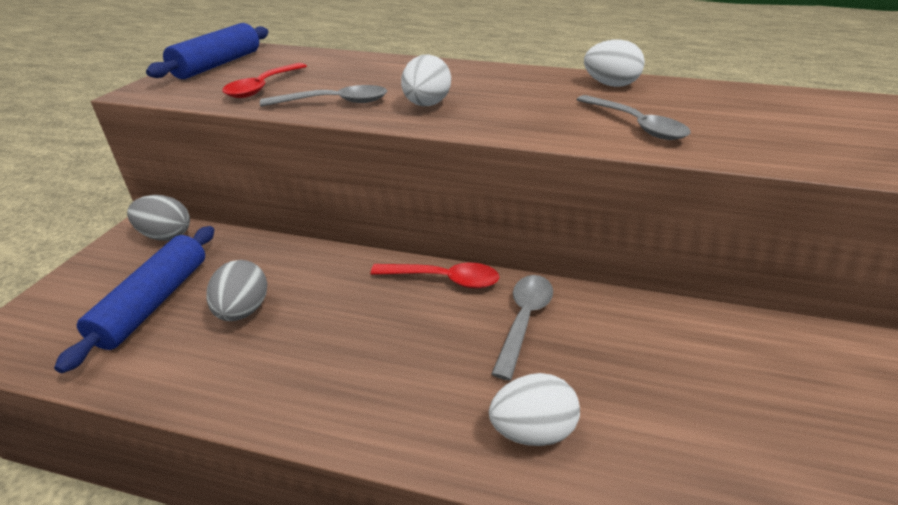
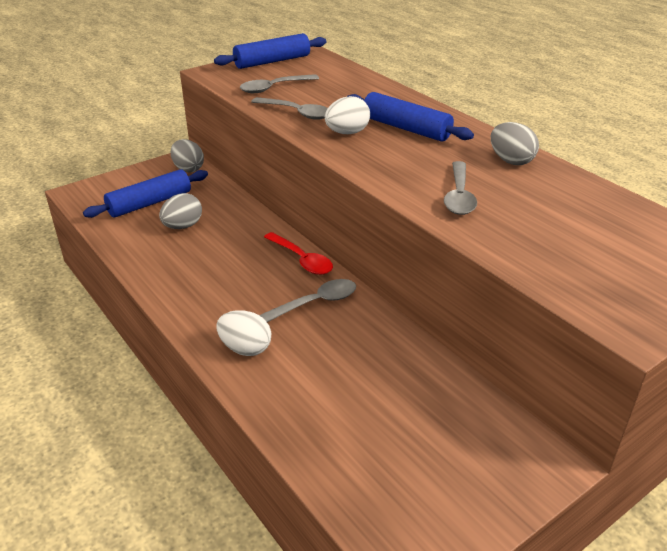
camera: 40 degrees right, 0 degrees up
(263, 87) = (274, 88): red spoon -> grey spoon
(474, 86) = (405, 128): none -> blue rolling pin
(609, 85) = (511, 161): white egg -> grey egg

